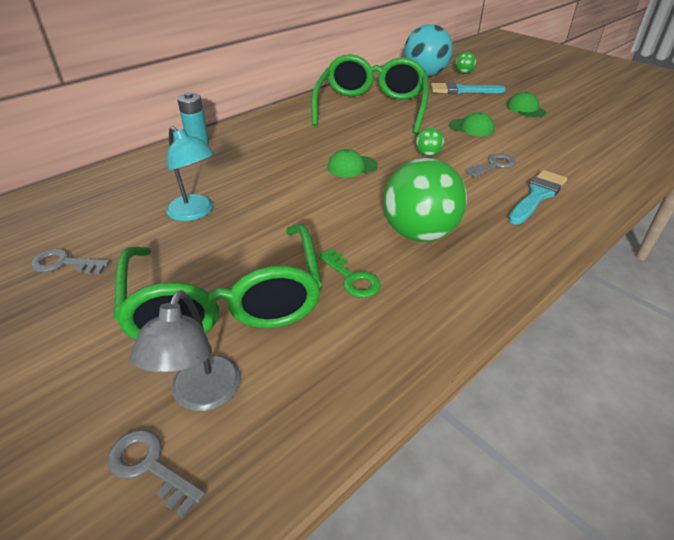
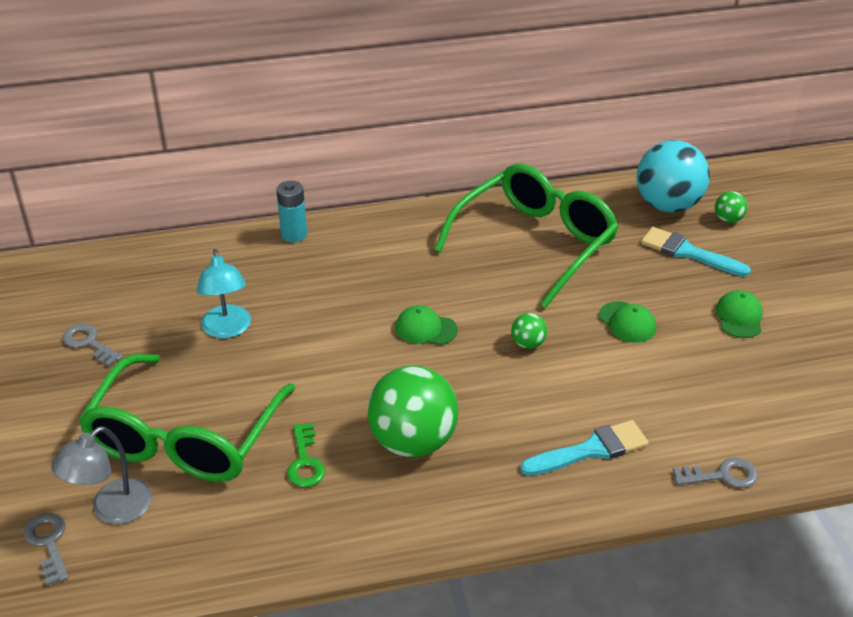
camera: 30 degrees right, 0 degrees up
(493, 165) = (588, 389): grey key -> grey key (722, 475)

